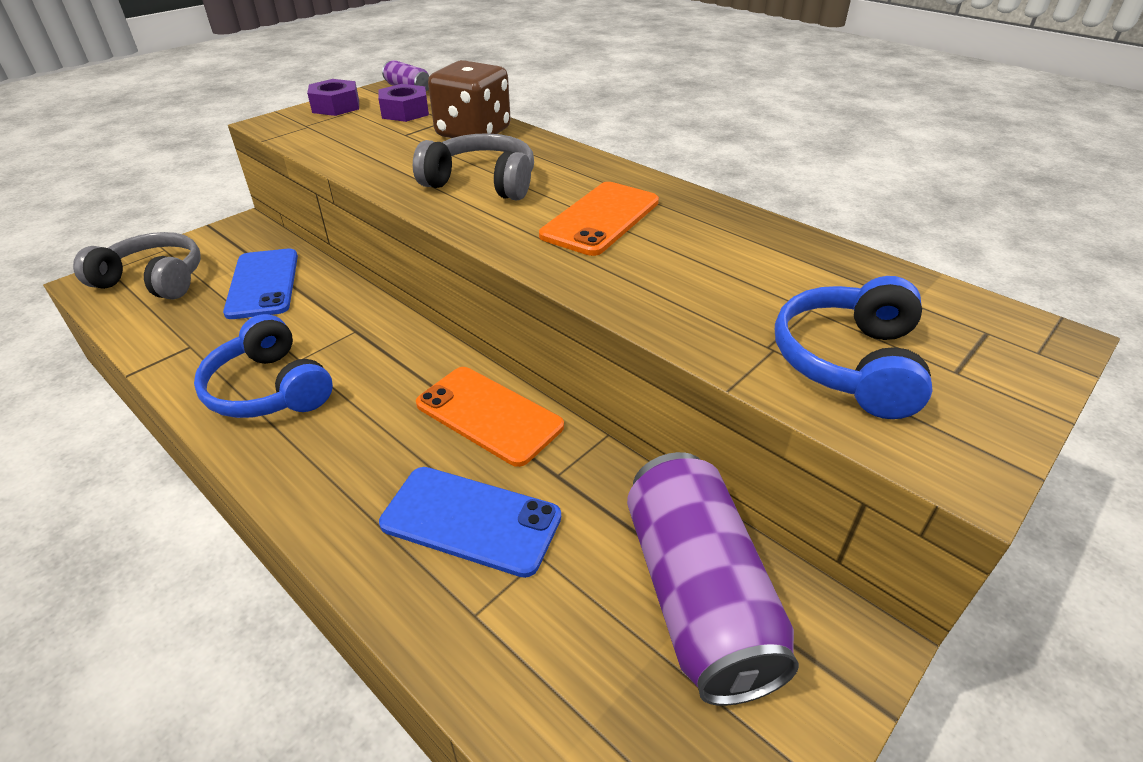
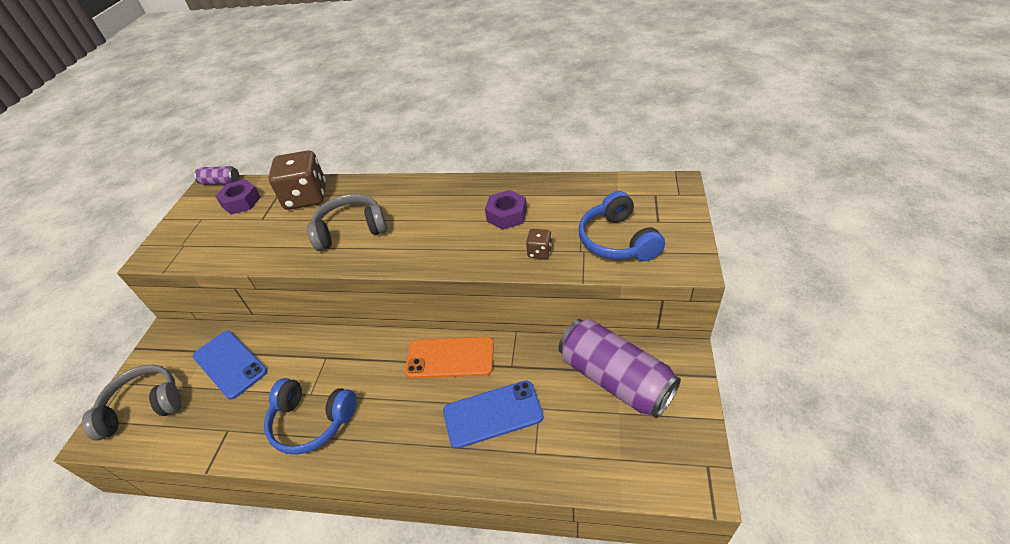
camera: 30 degrees left, 5 degrees up
(336, 106) = (184, 220): purple nut -> purple nut (506, 215)
(600, 218) = (440, 220): orange phone -> none
(700, 317) = (539, 252): none -> brown dice

